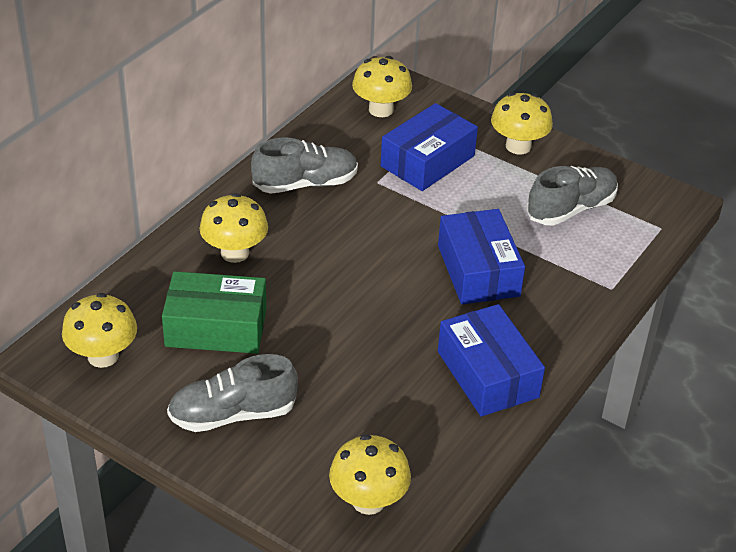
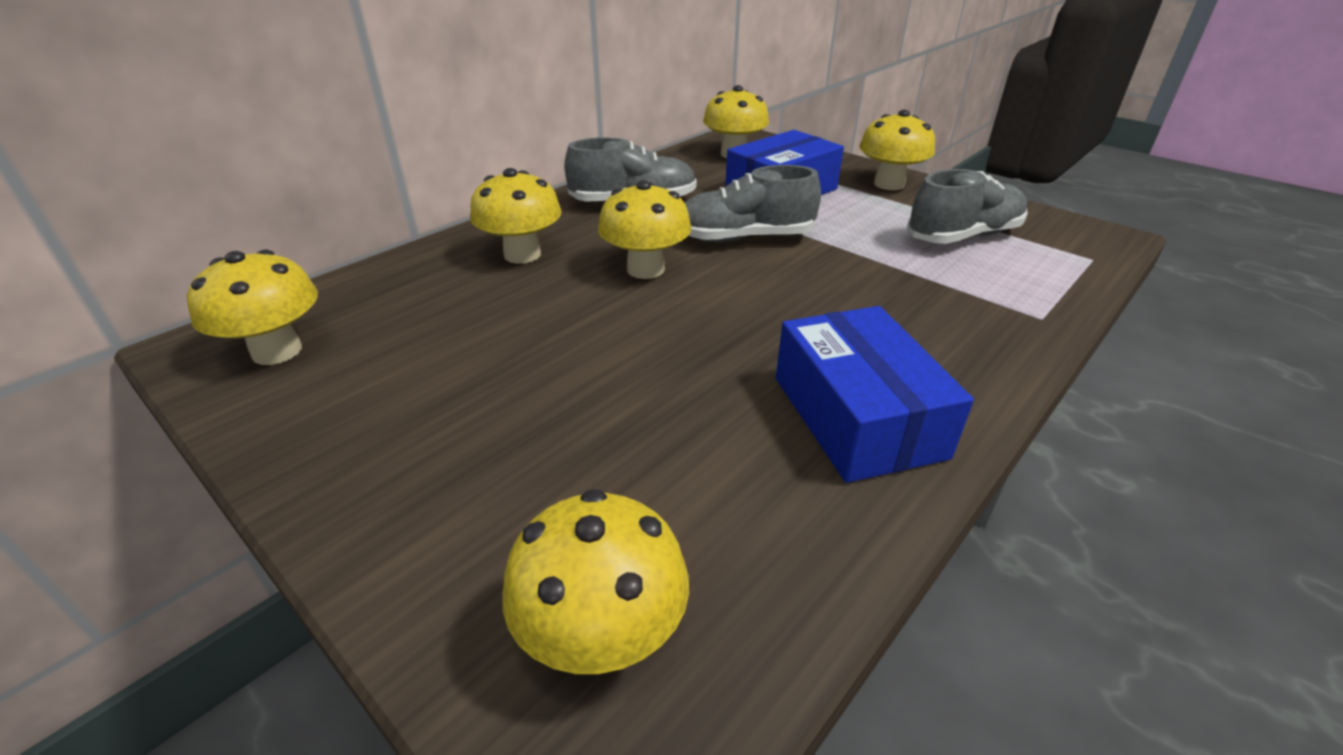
camera: 10 degrees right, 5 degrees down
(216, 327) = (456, 328): green box -> none
(233, 414) = (417, 445): grey shoe -> grey shoe (744, 238)
(334, 262) = (645, 269): none -> yellow mushroom
(478, 271) = (842, 288): blue box -> none

